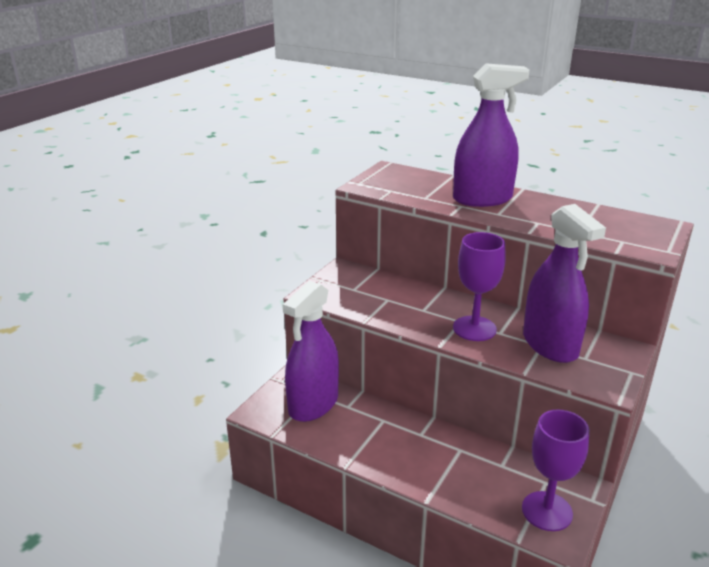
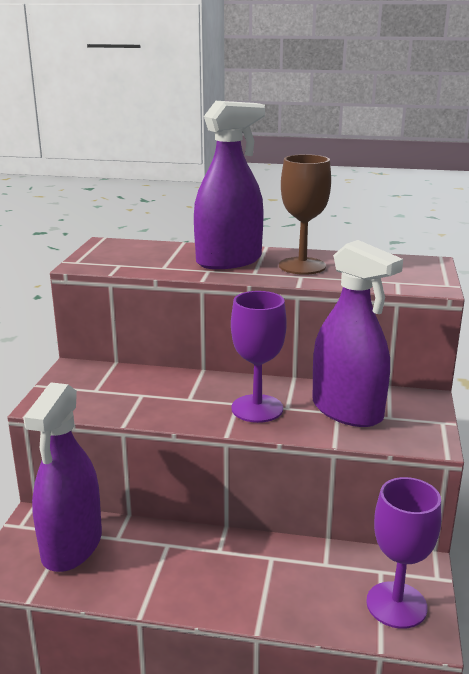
camera: 20 degrees left, 5 degrees down
(543, 213) = (302, 266): none -> brown goblet

